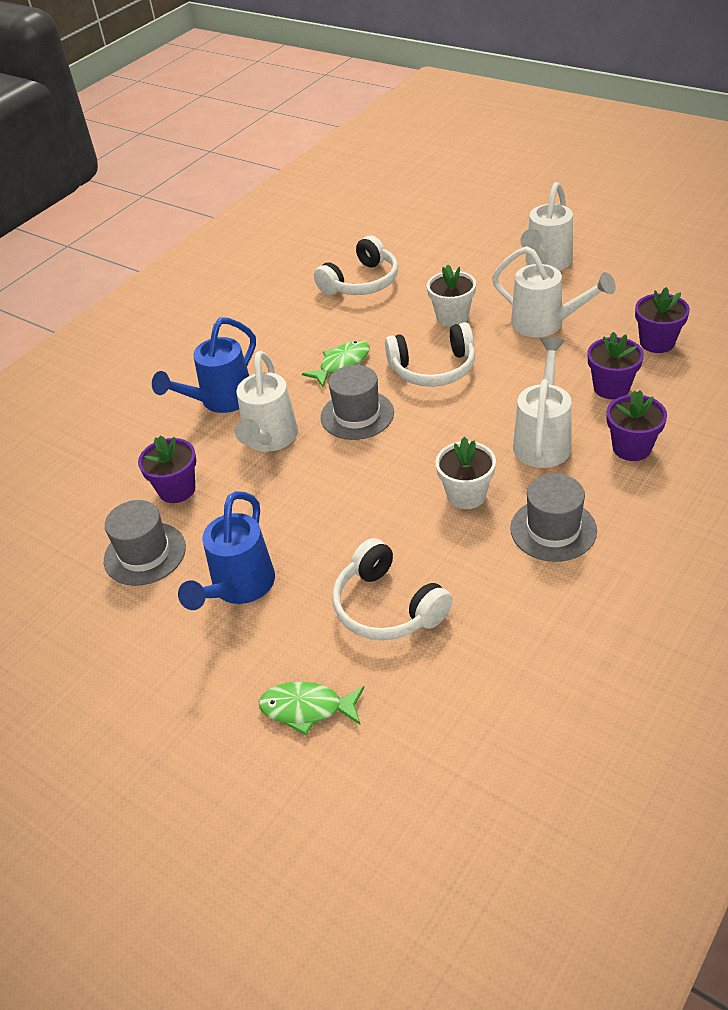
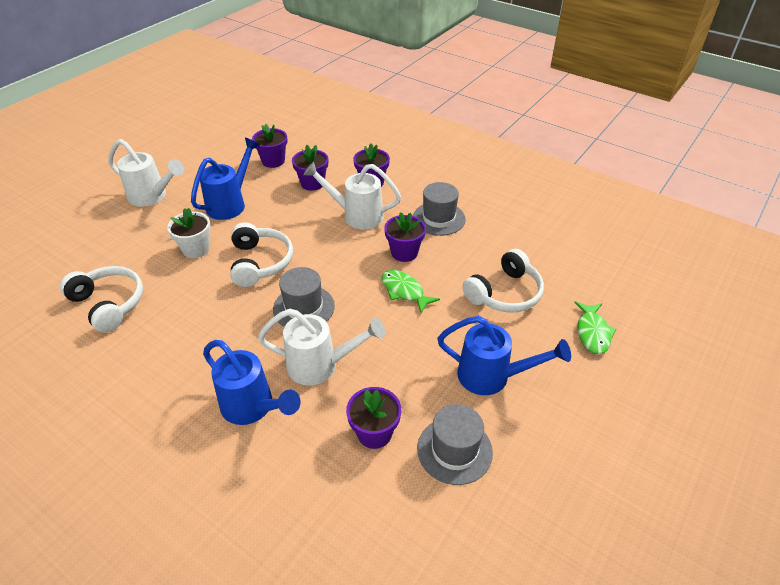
camera: 95 degrees left, 0 degrees up
(341, 364) = (231, 317): green fish -> green fish (404, 291)
(466, 495) = (404, 252): white flower pot -> purple flower pot
(546, 324) = (231, 203): white watering can -> blue watering can

